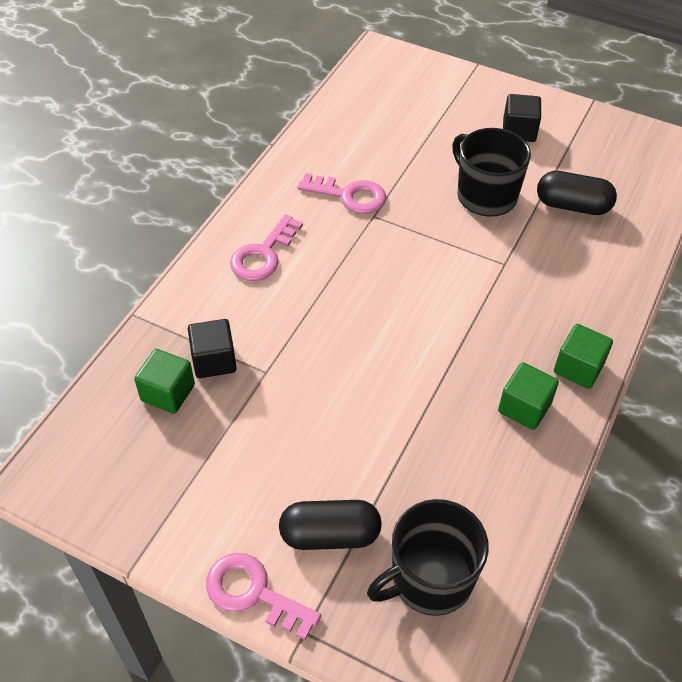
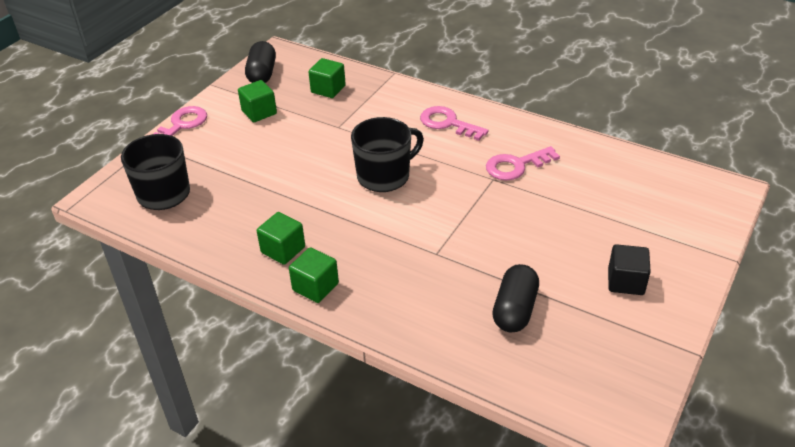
camera: 95 degrees right, 10 degrees down
(214, 360) = (351, 105): black cube -> none
(223, 479) = (259, 112): none -> green cube
(330, 535) = (208, 153): black capsule -> black capsule (262, 74)
(349, 195) = (516, 166): pink key -> pink key turned 45 degrees clockwise
(485, 196) = (523, 248): black mug -> black mug (384, 176)

